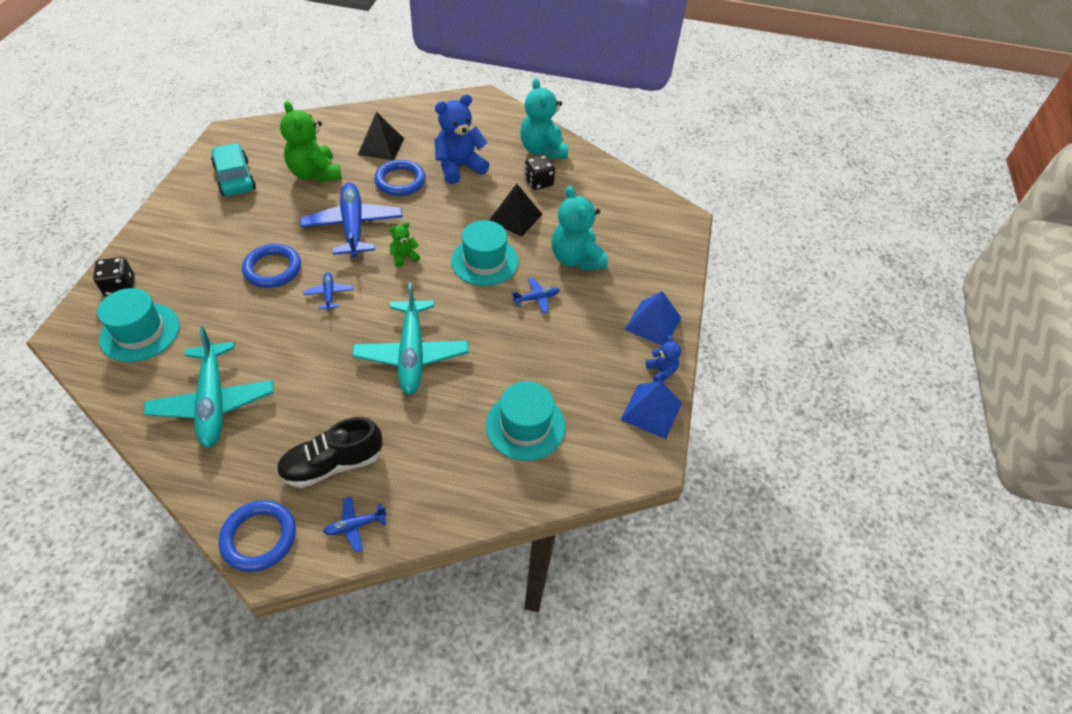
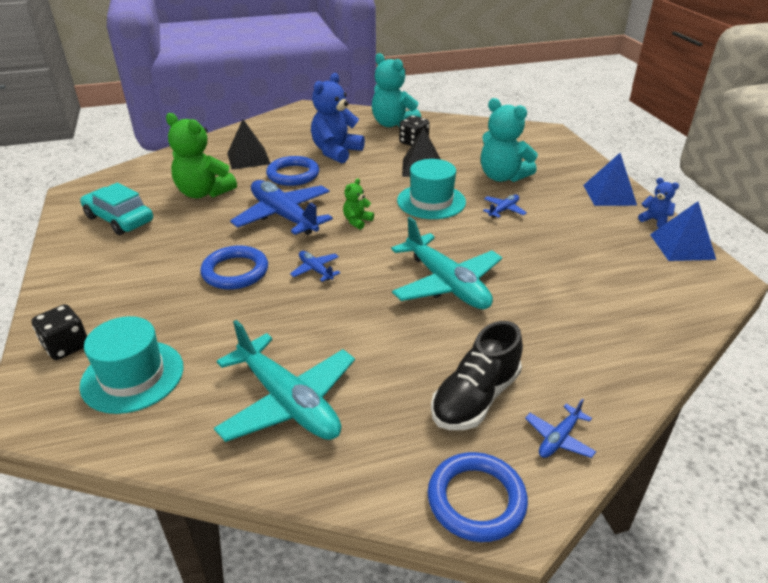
camera: 25 degrees left, 15 degrees down
(525, 426) = (605, 294): turquoise hat -> none

